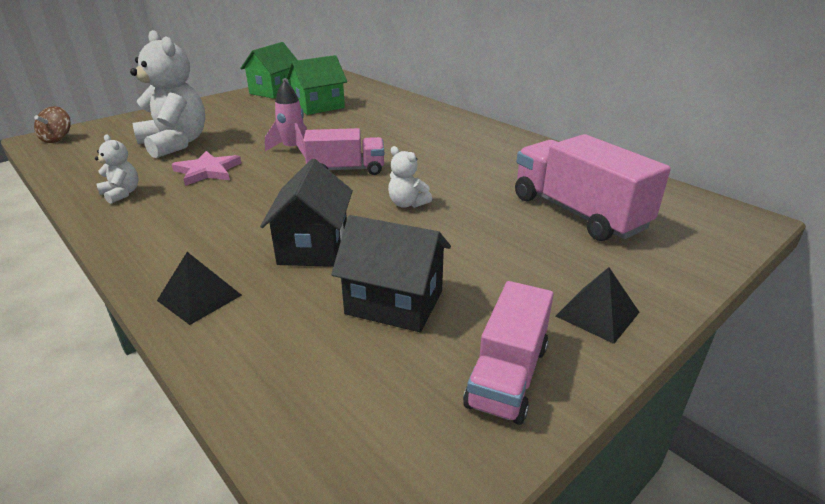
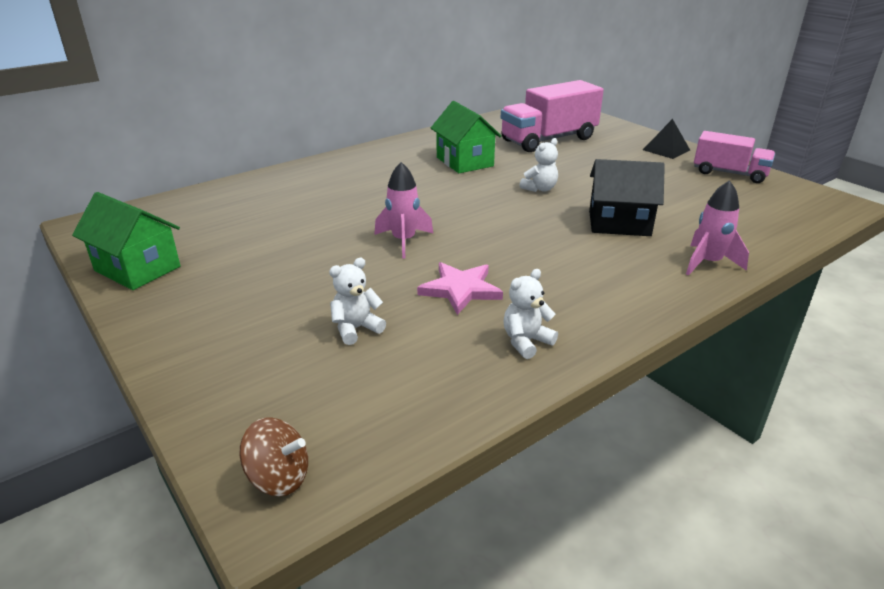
camera: 85 degrees left, 0 degrees up
(175, 144) = (356, 329): white teddy bear -> white teddy bear, size x0.47
(199, 297) = (708, 263): black pyramid -> pink rocket
(319, 106) = (246, 231): green house -> green house (464, 162)
(346, 170) = (466, 212): pink truck -> none
(394, 303) = (680, 197): black house -> none

